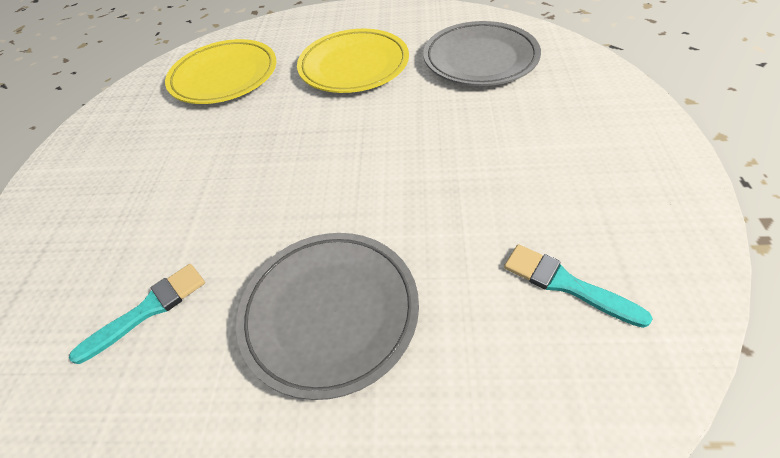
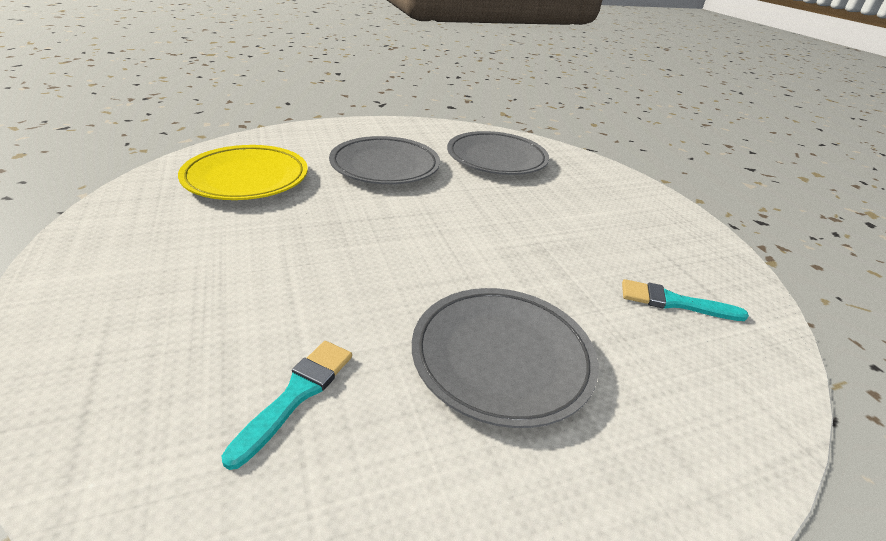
camera: 30 degrees left, 15 degrees down
(354, 66) = (385, 166): yellow plate -> grey plate

